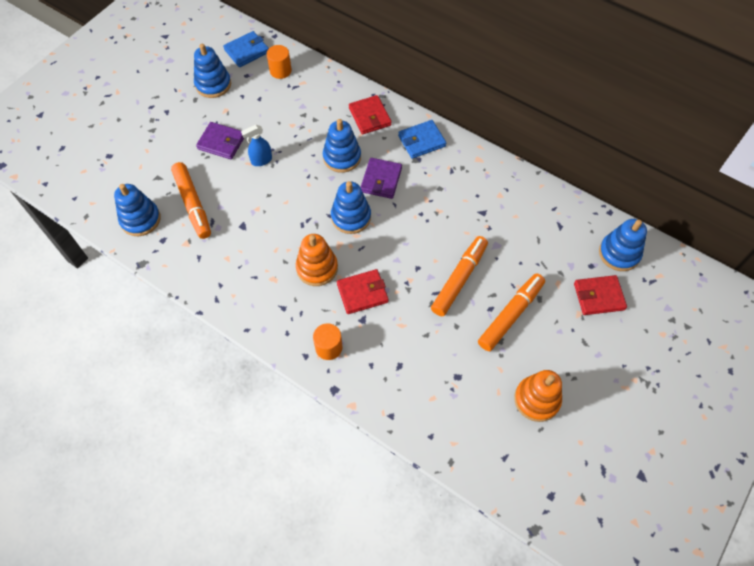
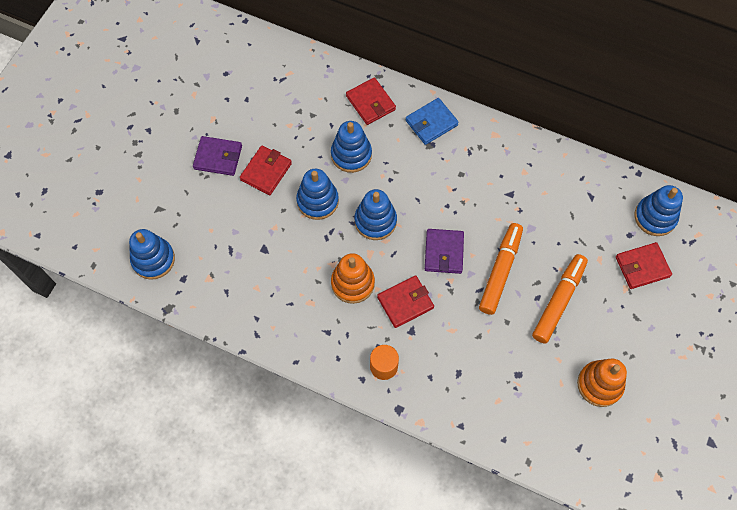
camera: 10 degrees left, 5 degrees up
(193, 204) = (205, 233): orange marker -> none
(213, 84) = (192, 90): blue stacking toy -> blue stacking toy (317, 201)
(247, 51) = (219, 44): blue wallet -> none
(261, 160) = (266, 172): blue spray bottle -> red wallet
(280, 71) = (262, 62): orange cylinder -> none
(381, 180) = (398, 174): purple wallet -> purple wallet (444, 252)

